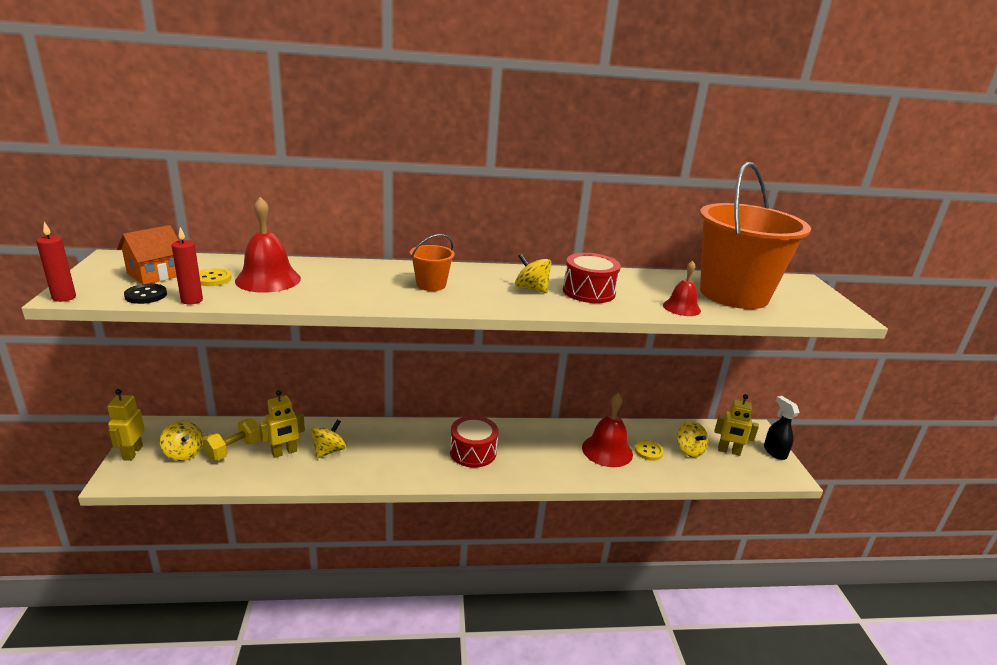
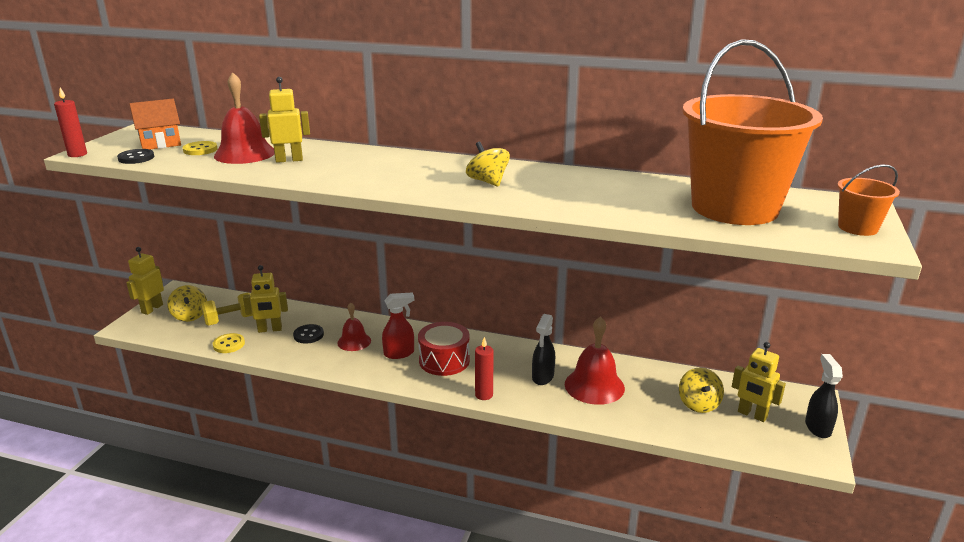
camera: 25 degrees right, 0 degrees up
(192, 300) = (166, 164): red candle -> red candle (484, 395)
(323, 283) = (289, 160): none -> yellow robot
(329, 451) = (308, 335): yellow spinning top -> black button
(428, 453) = (399, 353): none -> red spray bottle
(431, 285) = (387, 169): orange bucket -> orange bucket (857, 228)
(563, 451) = (542, 377): none -> black spray bottle
(589, 292) = (550, 189): red drum -> none
(648, 451) = (644, 396): yellow button -> yellow button (229, 344)
(681, 307) = (644, 214): red bell -> red bell (354, 341)

